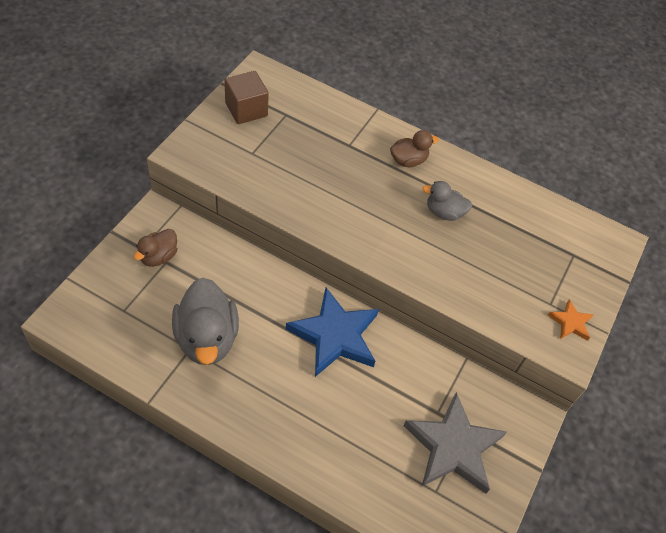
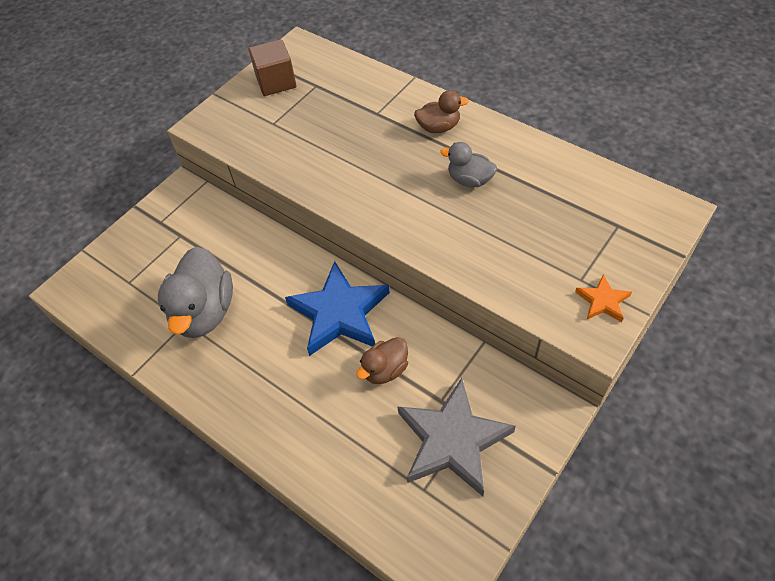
camera: 20 degrees right, 0 degrees up
(158, 256) = (174, 230): brown duck -> brown duck (385, 370)

